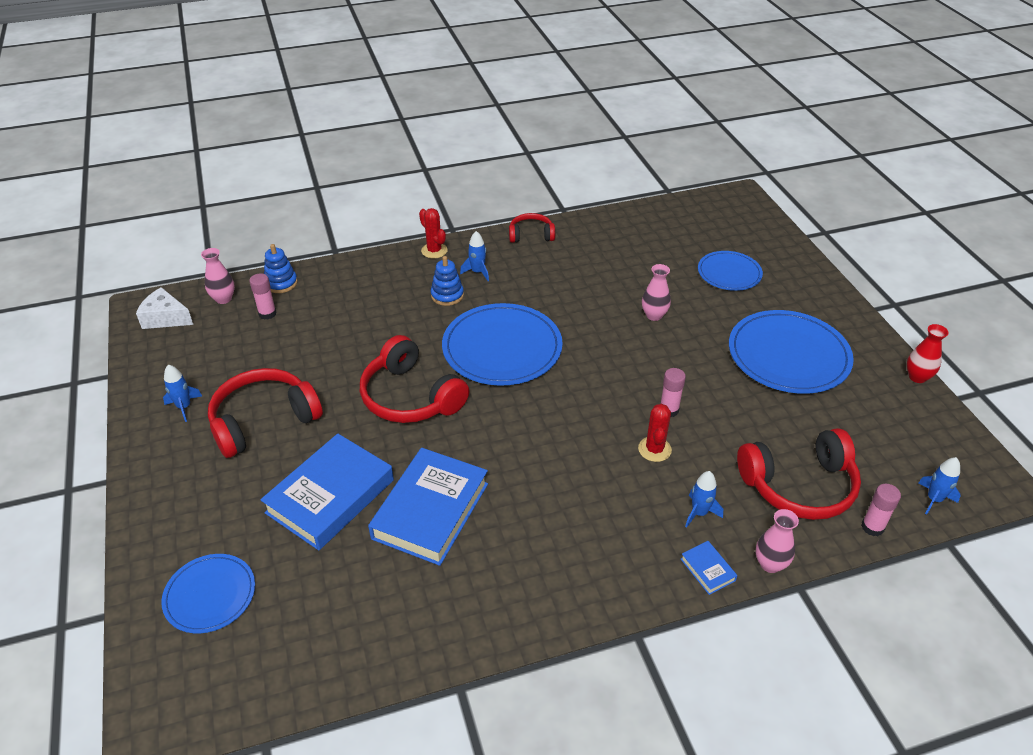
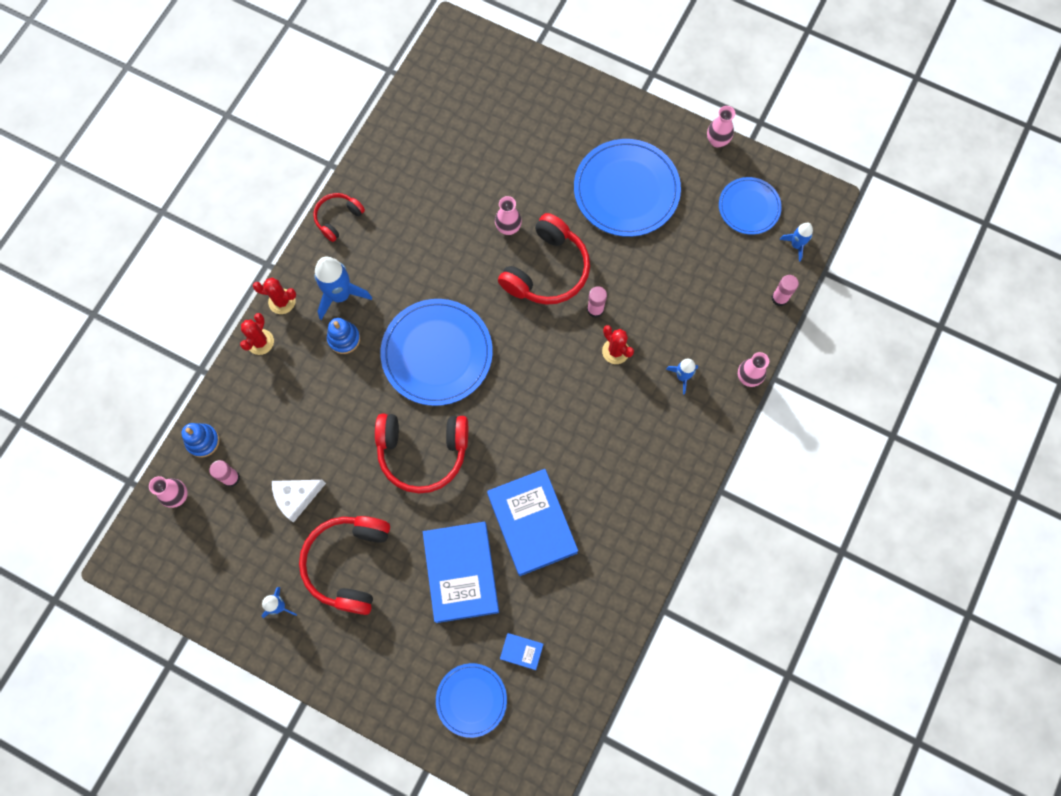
camera: 45 degrees left, 30 degrees up
(165, 318) = (157, 554): white cheese -> white cheese (296, 497)
(391, 260) = (260, 342): none -> red cactus
(477, 272) = (340, 295): blue rocket -> blue rocket, size x1.78
(708, 570) = (720, 413): blue book -> blue book (521, 651)
(729, 273) = (520, 136): blue plate -> blue plate (749, 207)
(799, 486) = (719, 303): red headphones -> red headphones (547, 270)
(917, 377) = (717, 141): red vase -> pink vase

